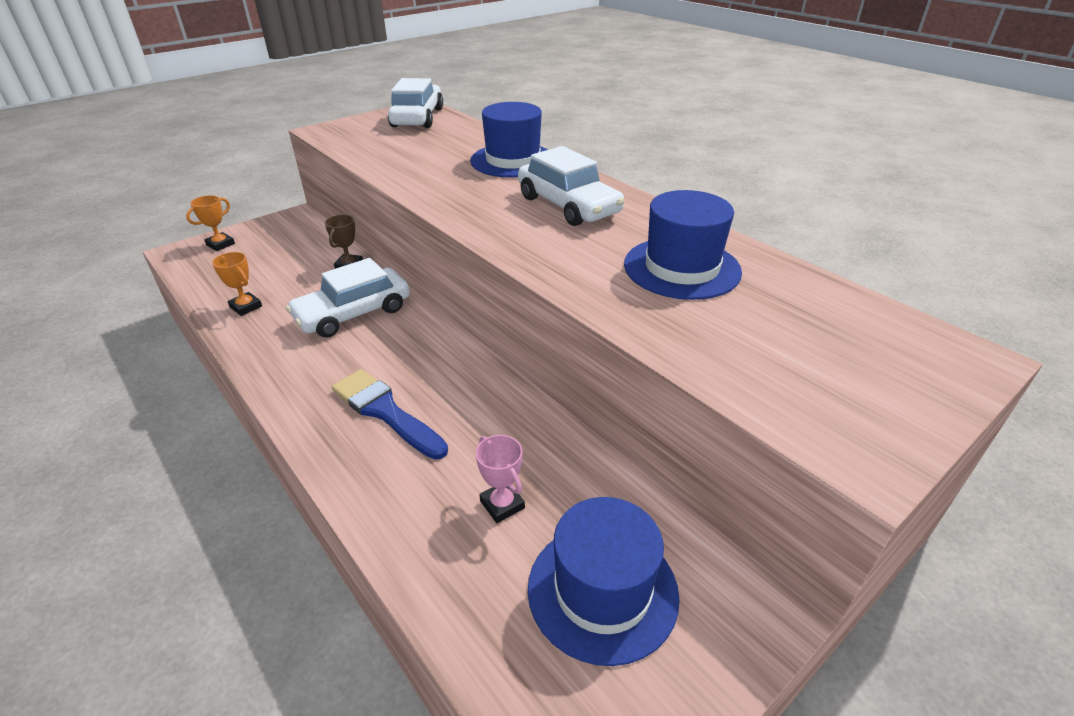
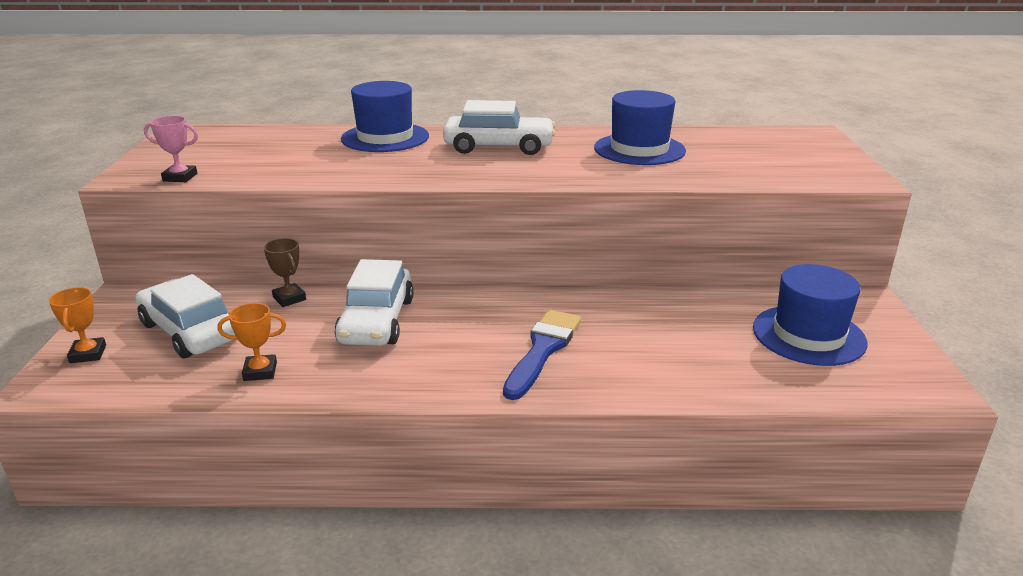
camera: 50 degrees left, 10 degrees down
(385, 411) = (543, 350): blue brush -> blue brush turned 120 degrees clockwise
(417, 118) = (206, 139): white car -> white car (190, 331)
(502, 504) = (703, 340): pink trophy -> pink trophy (180, 177)

